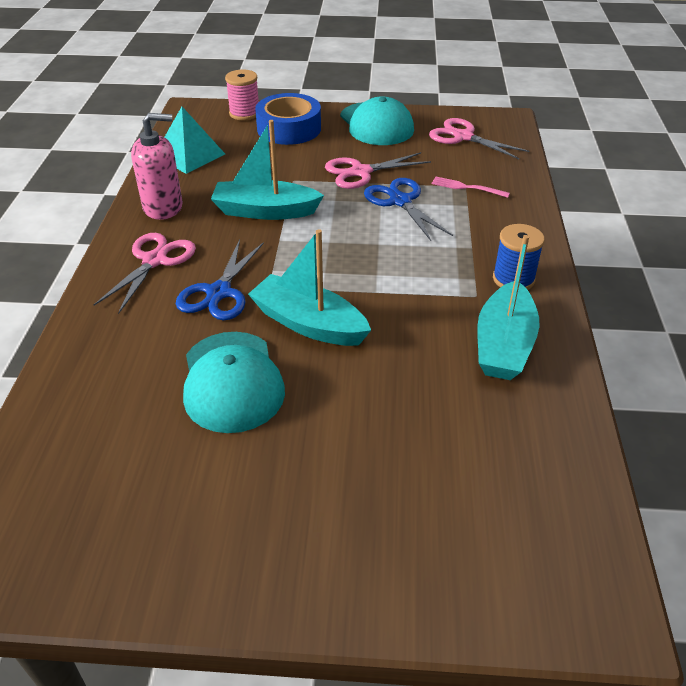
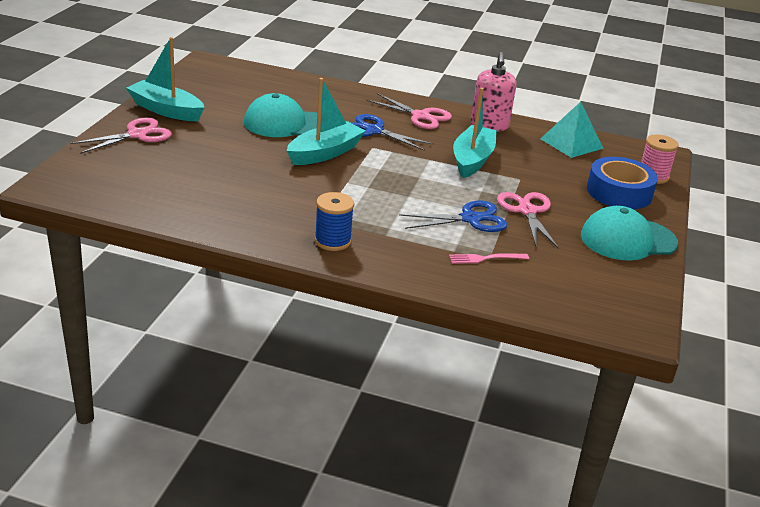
camera: 100 degrees right, 10 degrees down
(463, 137) = (594, 285): pink scissors -> pink scissors (137, 135)
(467, 187) = (485, 258): pink fork -> pink fork turned 135 degrees counterclockwise
(504, 344) = (260, 215): turquoise boat -> turquoise boat (166, 110)

